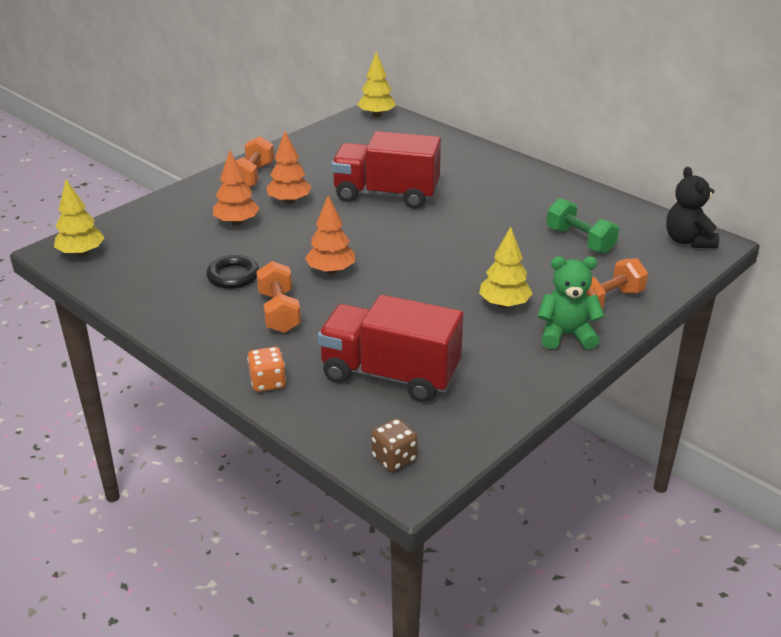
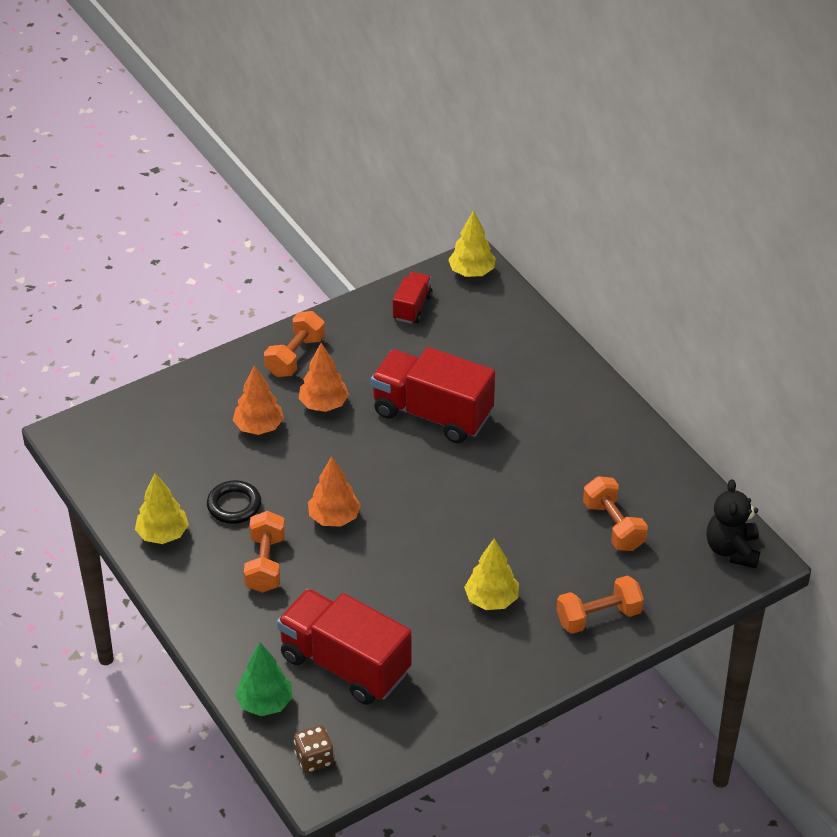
camera: 15 degrees right, 10 degrees up
(81, 253) = (92, 442): yellow tree -> yellow tree (163, 534)
(268, 382) = (229, 649): orange dice -> none
(322, 420) = (265, 703): none -> green tree
(338, 138) = (412, 307): none -> red truck
(566, 335) = (535, 652): green teddy bear -> none
(580, 240) = (613, 526): green dumbbell -> orange dumbbell

